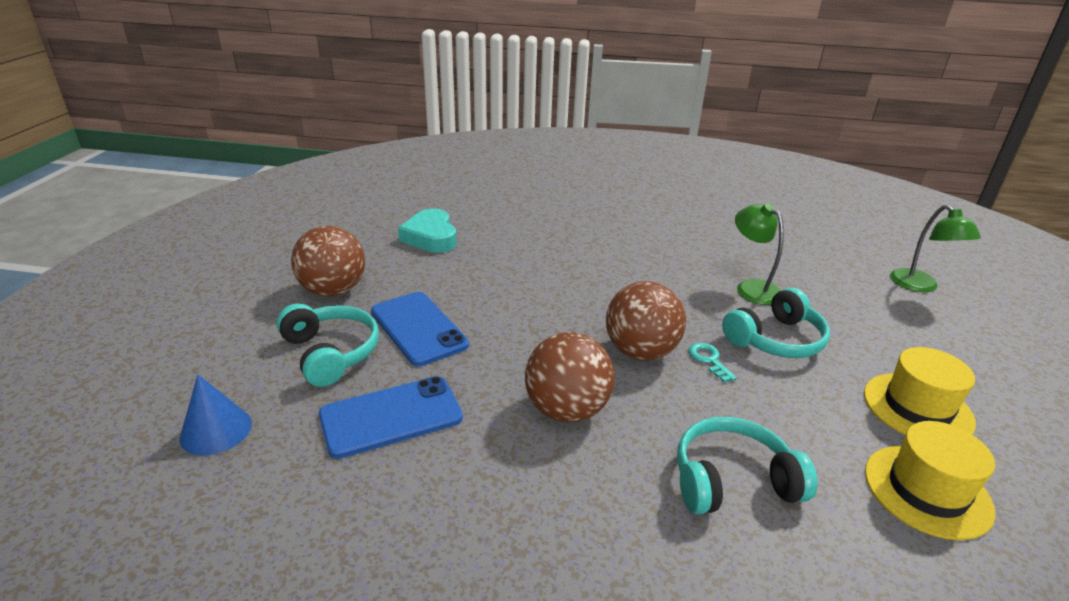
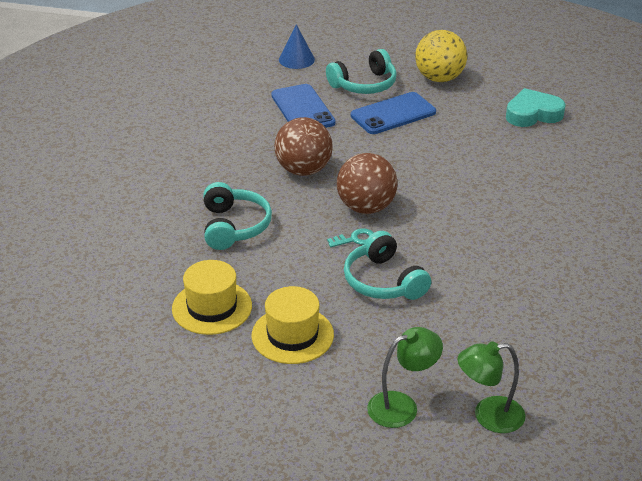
camera: 95 degrees right, 5 degrees up
(333, 290) = (439, 78): brown ball -> yellow ball
(752, 288) = (469, 287): green lamp -> green lamp (402, 406)

